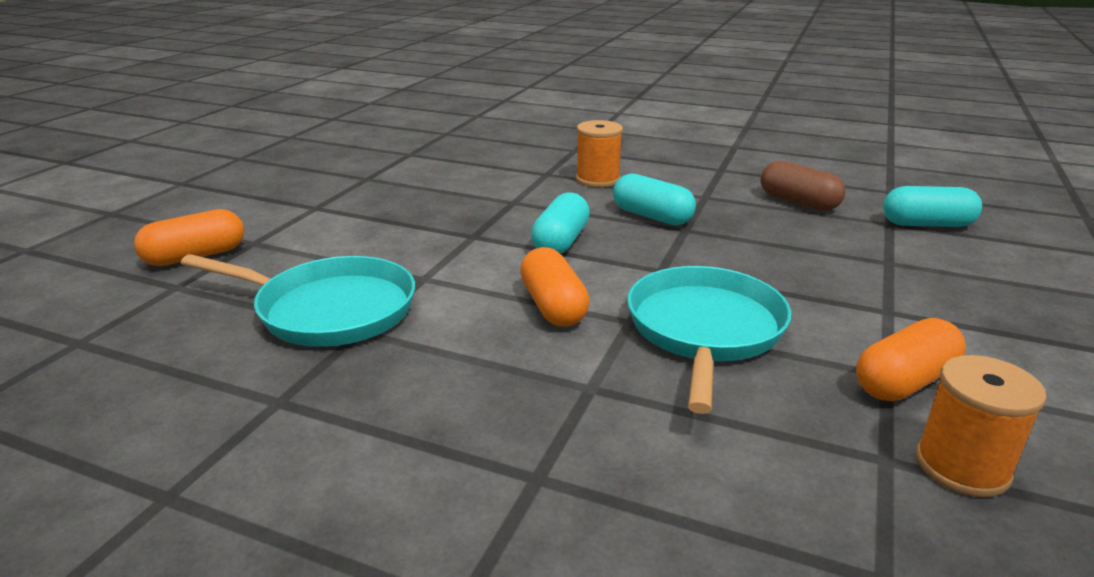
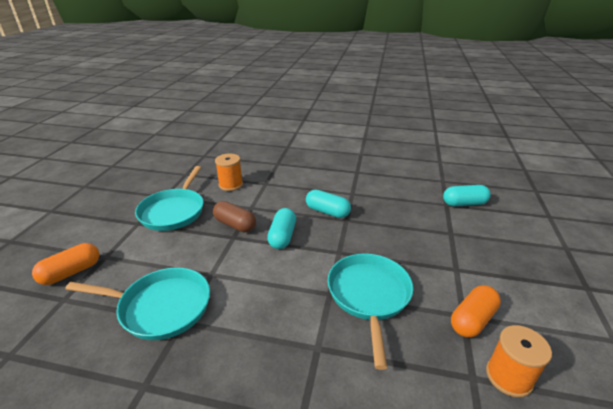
camera: 10 degrees left, 5 degrees up
(378, 197) = (174, 211): none -> turquoise pan
(553, 306) = (287, 288): orange capsule -> none
(598, 179) = (294, 185): orange spool -> orange spool (231, 185)
(798, 202) = (400, 193): brown capsule -> brown capsule (235, 225)

